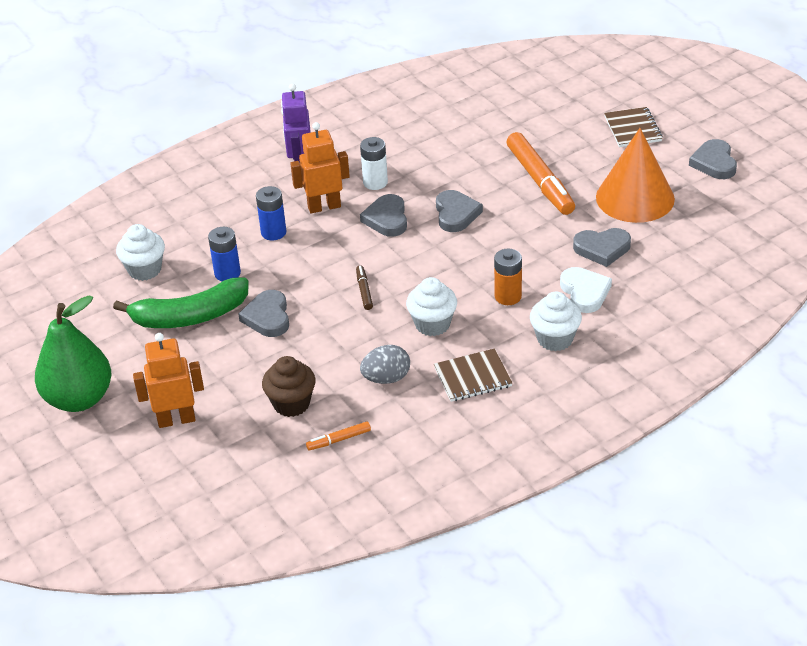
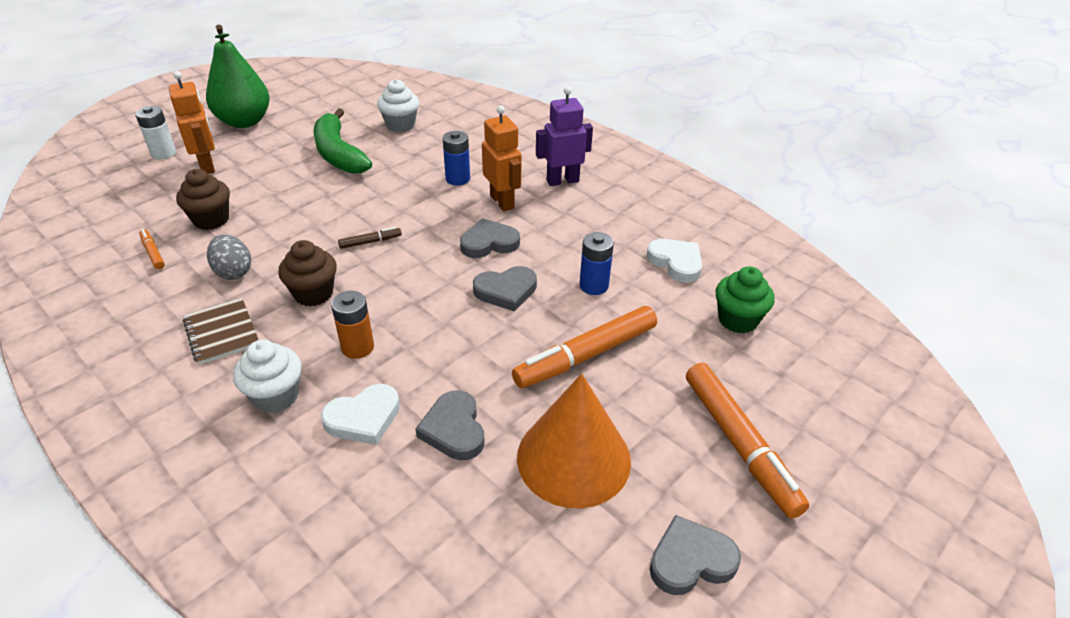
camera: 75 degrees right, 0 degrees up
(227, 273) = (396, 163): blue battery -> blue battery (594, 286)
(267, 317) = (334, 192): grey heart -> none
(375, 182) = (549, 228): white battery -> white battery (163, 153)
(432, 324) = (313, 294): white cupcake -> brown cupcake
(442, 122) = (676, 262): none -> white heart
(517, 106) = (737, 320): none -> green cupcake
(632, 129) = (739, 444): brown notebook -> orange marker

